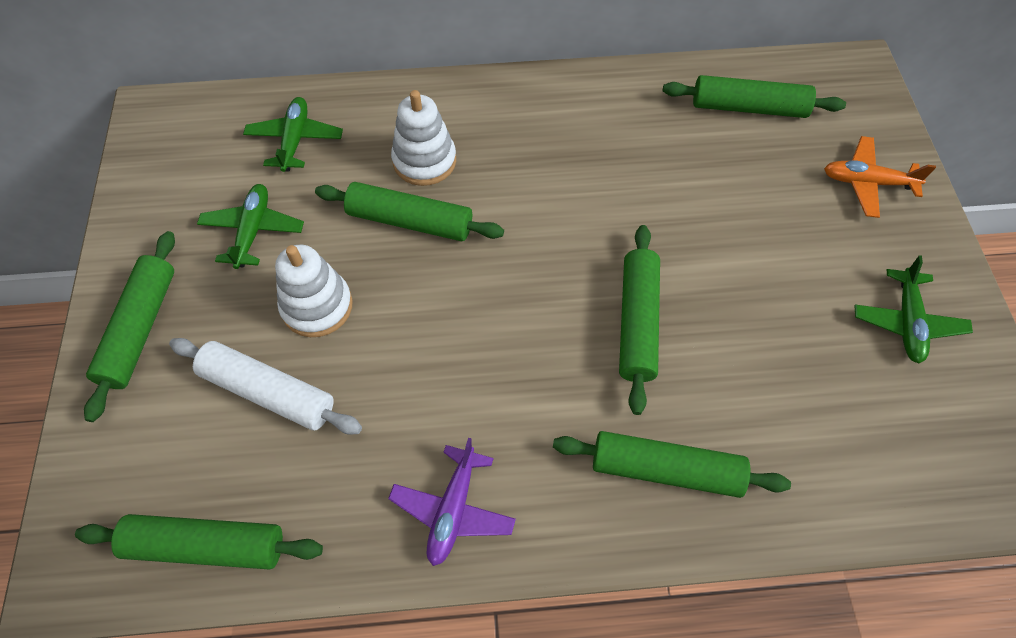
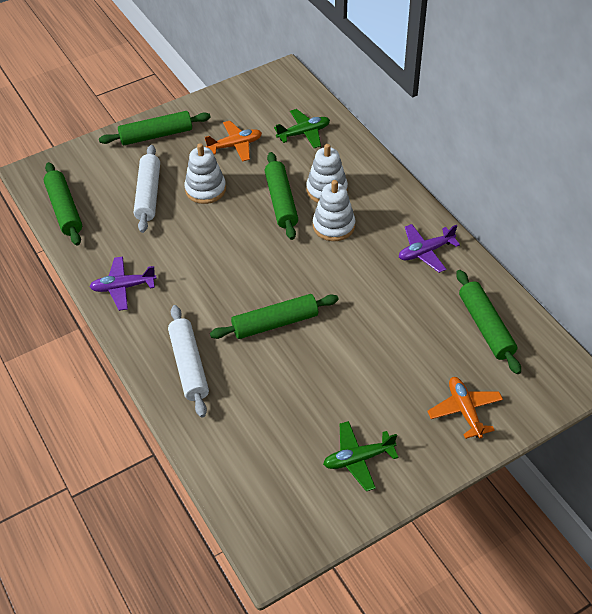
camera: 65 degrees right, 10 degrees down
(253, 231) = (235, 145): green plane -> orange plane
(496, 181) = (333, 226): none -> white stacking toy
(600, 109) = (425, 252): none -> purple plane
(666, 469) = (189, 365): green rolling pin -> white rolling pin

